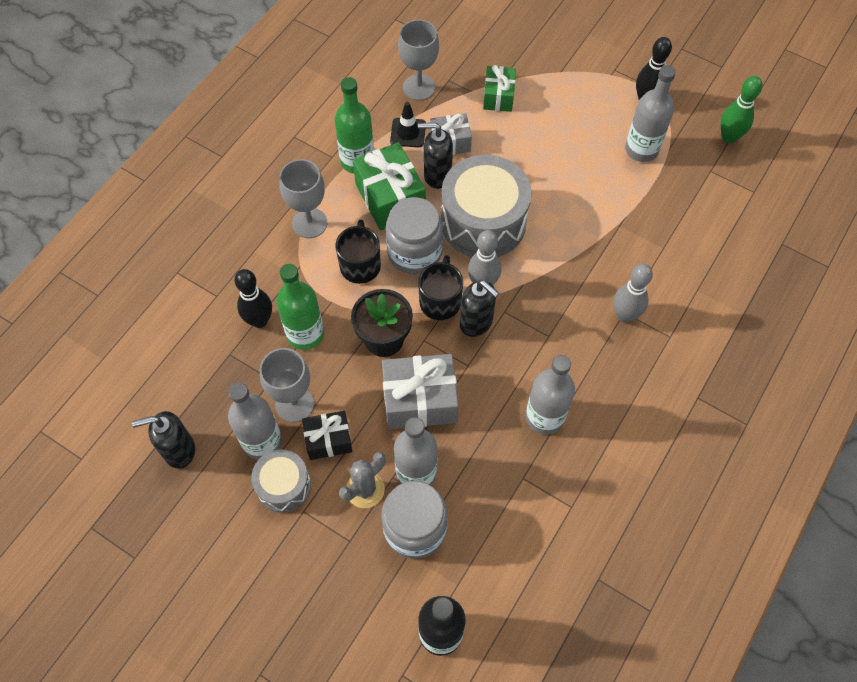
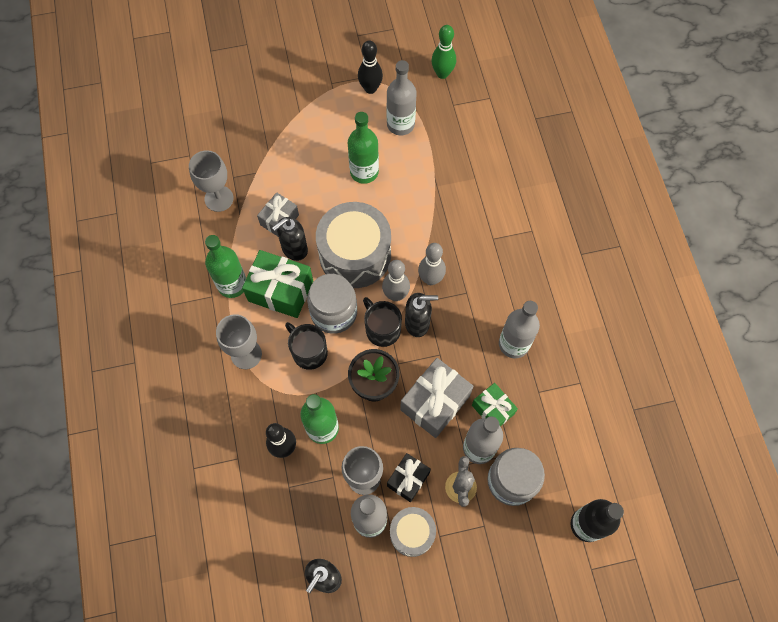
camera: 45 degrees left, 5 degrees up
(408, 133) = (245, 236): black traffic cone -> none
(498, 96) = (277, 162): green gift -> green gift (493, 409)
(565, 162) = (364, 172): none -> green bottle
(624, 315) = (495, 240): grey bowling pin -> grey bowling pin (430, 279)

